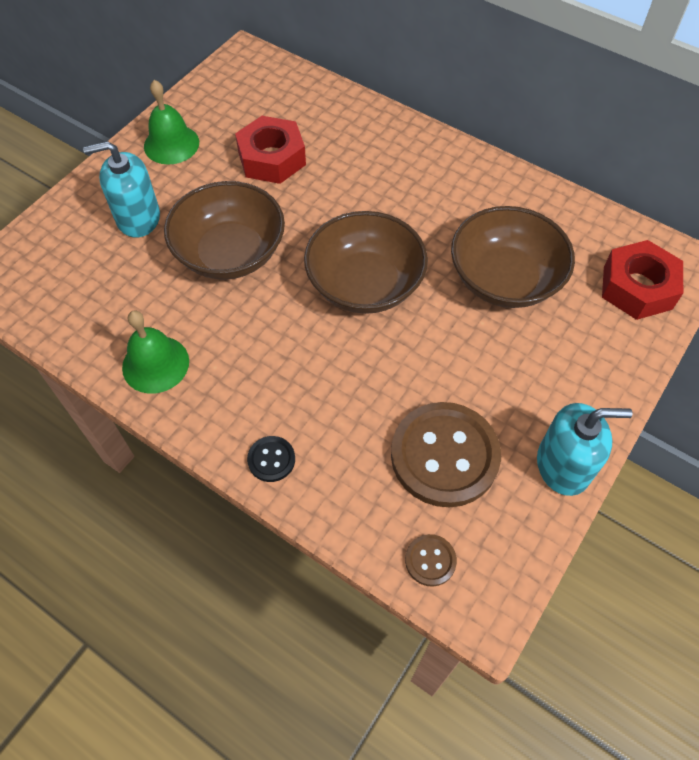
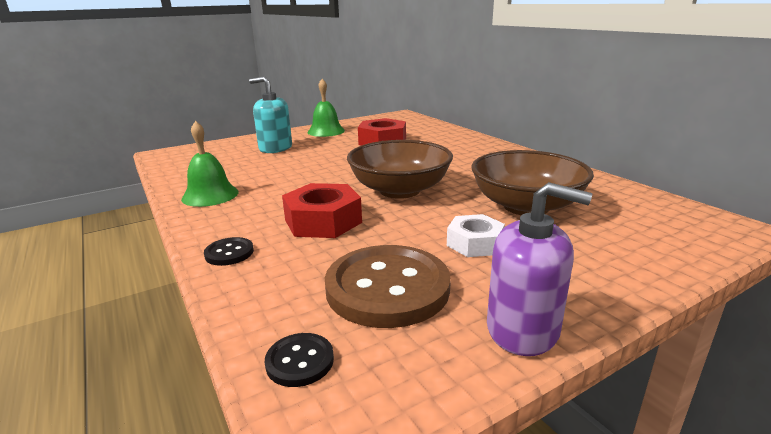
camera: 25 degrees right, 35 degrees down
(230, 253) = (316, 165): brown bowl -> none
(430, 560) = (300, 361): brown button -> black button
(484, 363) = (475, 243): none -> white nut
(563, 465) = (523, 329): turquoise soap dispenser -> purple soap dispenser
(637, 287) = (671, 232): red nut -> red nut (323, 221)

